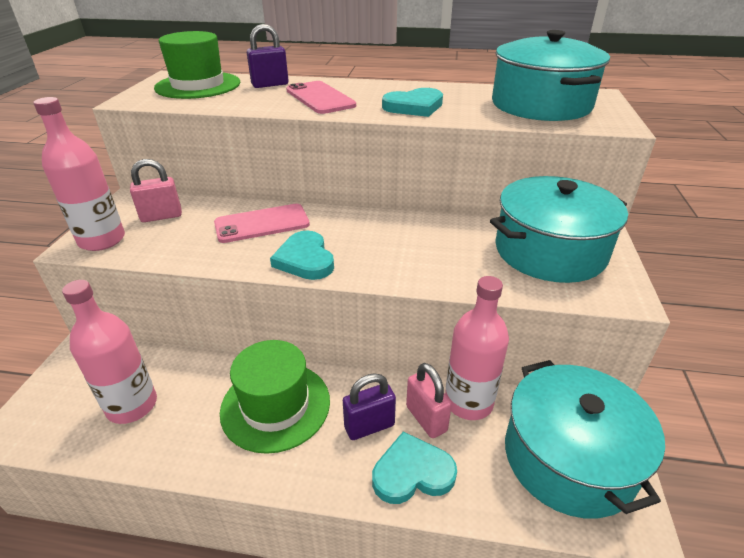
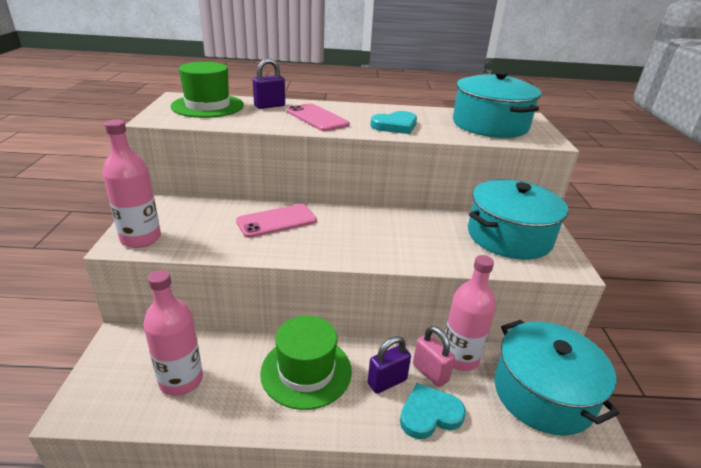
camera: 10 degrees left, 5 degrees down
(161, 216) = (186, 217): pink padlock -> none
(305, 259) = (323, 249): turquoise heart -> none

